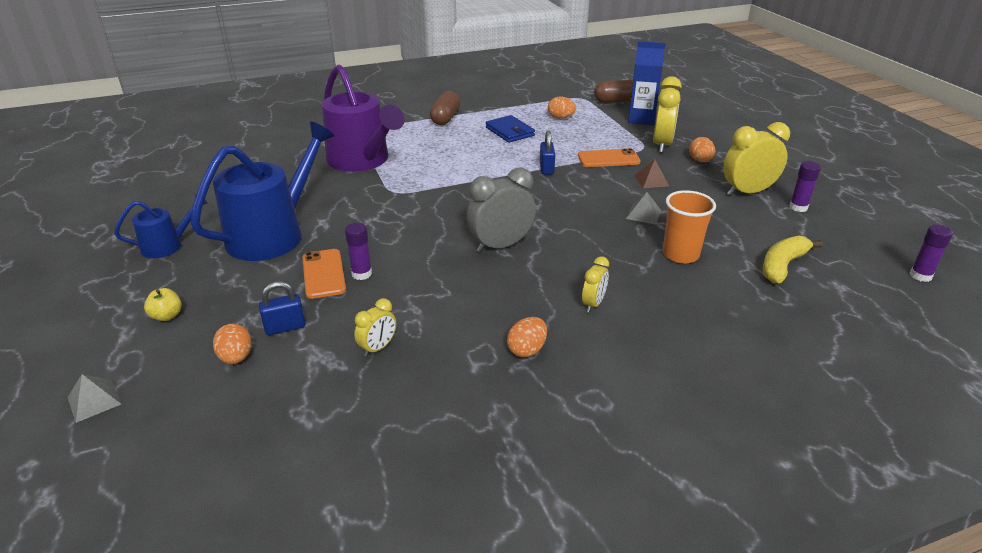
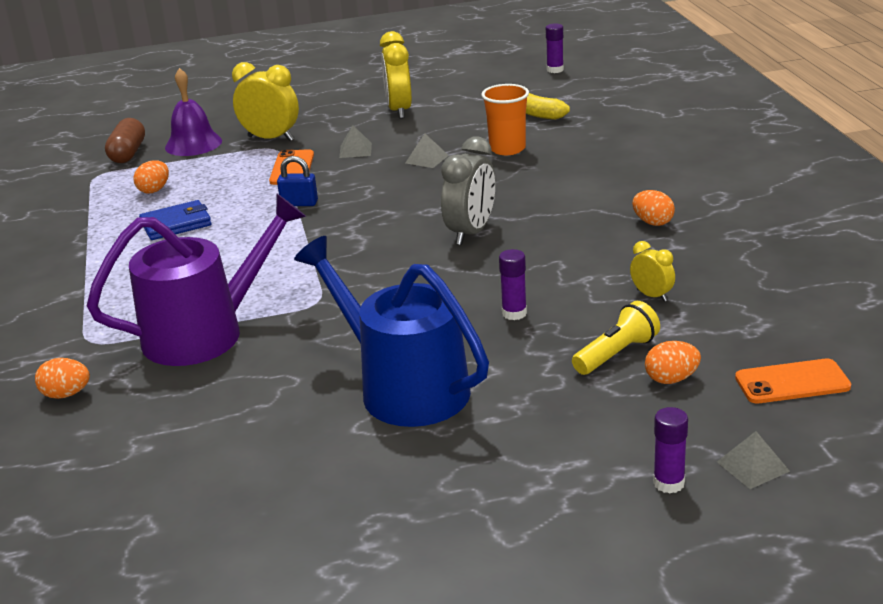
camera: 80 degrees left, 5 degrees down
(167, 246) = (412, 480): blue watering can -> none
(167, 316) = (590, 444): yellow apple -> none
(285, 327) = (616, 354): blue padlock -> yellow flashlight
(324, 274) = (510, 339): orange phone -> orange phone (792, 382)
(445, 118) = (94, 271): brown capsule -> none
(501, 245) = (471, 232): grey clock -> grey clock turned 135 degrees counterclockwise
(593, 304) = (584, 191): yellow clock -> none
(641, 119) = (193, 144): blue carton -> purple bell
(651, 180) = (355, 150): brown pyramid -> grey pyramid
(700, 161) = (322, 124): orange egg -> orange egg (66, 394)
(798, 207) = (436, 94): purple glue stick -> purple glue stick (669, 483)

